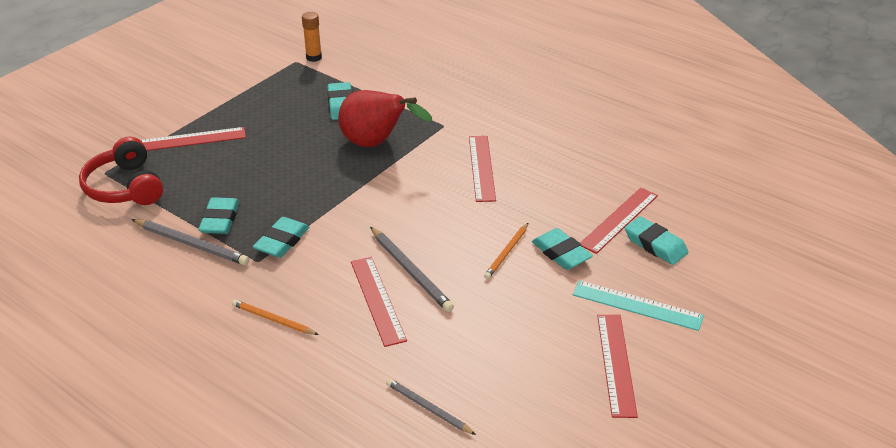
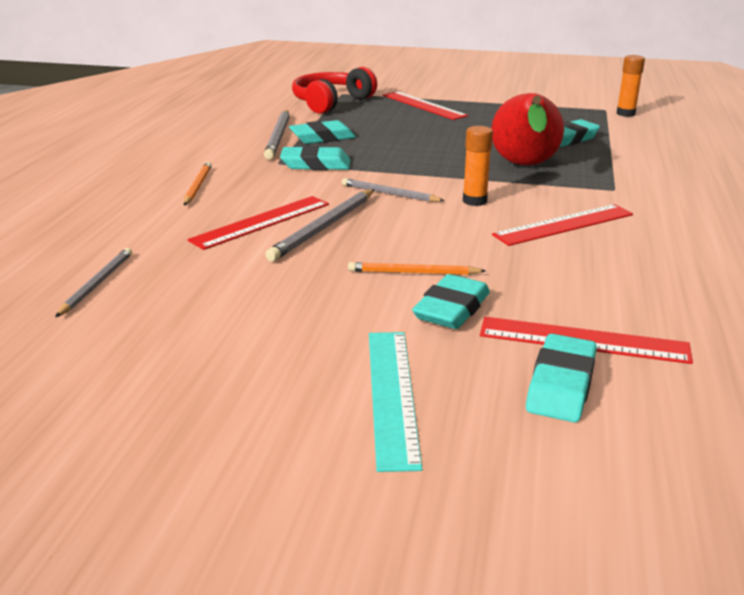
camera: 65 degrees right, 10 degrees down
(374, 222) = (389, 194): none -> grey pencil
(418, 189) = (474, 201): none -> orange glue stick
(616, 364) = (242, 400): red ruler -> none

